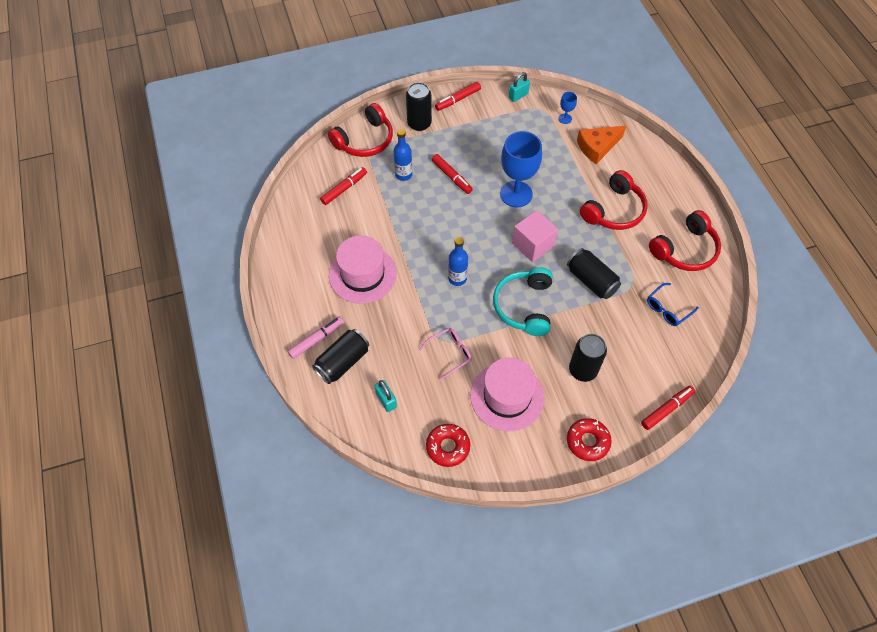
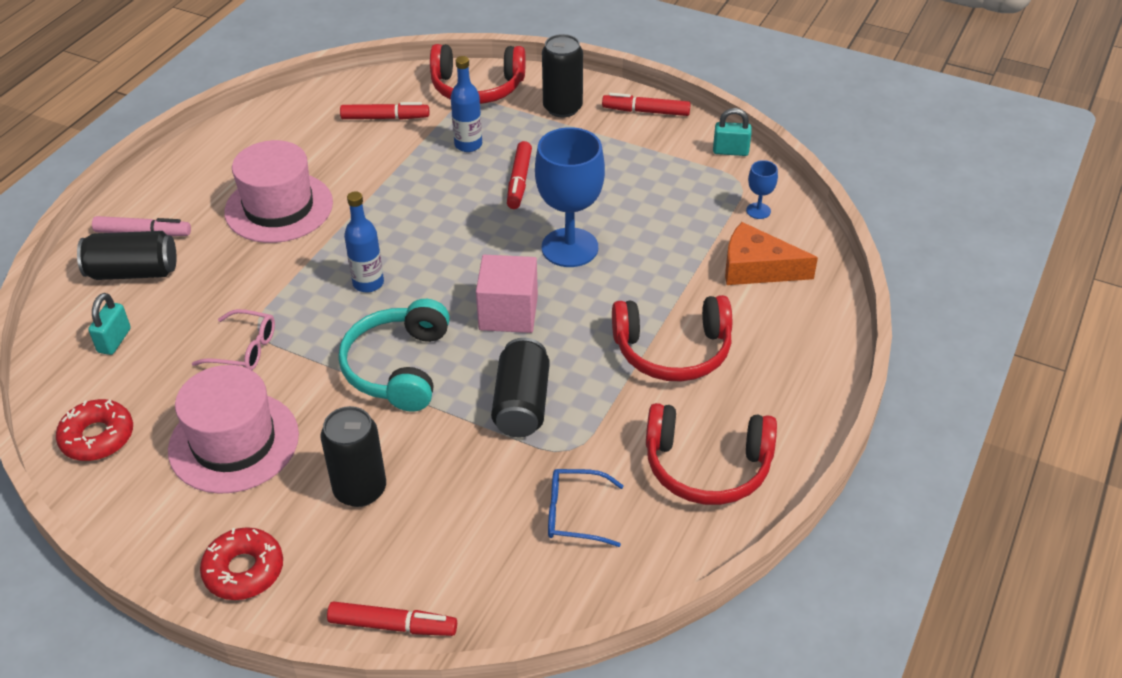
camera: 45 degrees right, 15 degrees down
(524, 306) = (398, 367): turquoise headphones -> turquoise headphones turned 45 degrees counterclockwise

